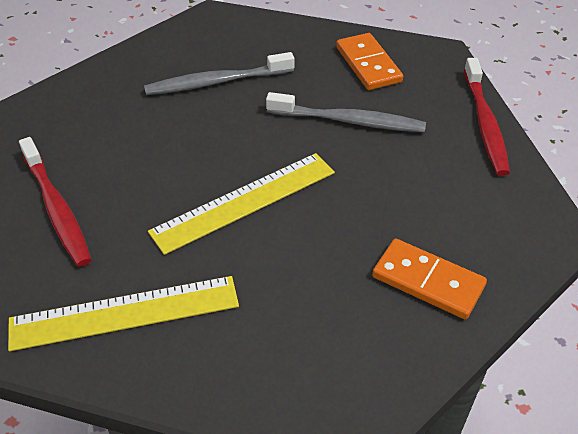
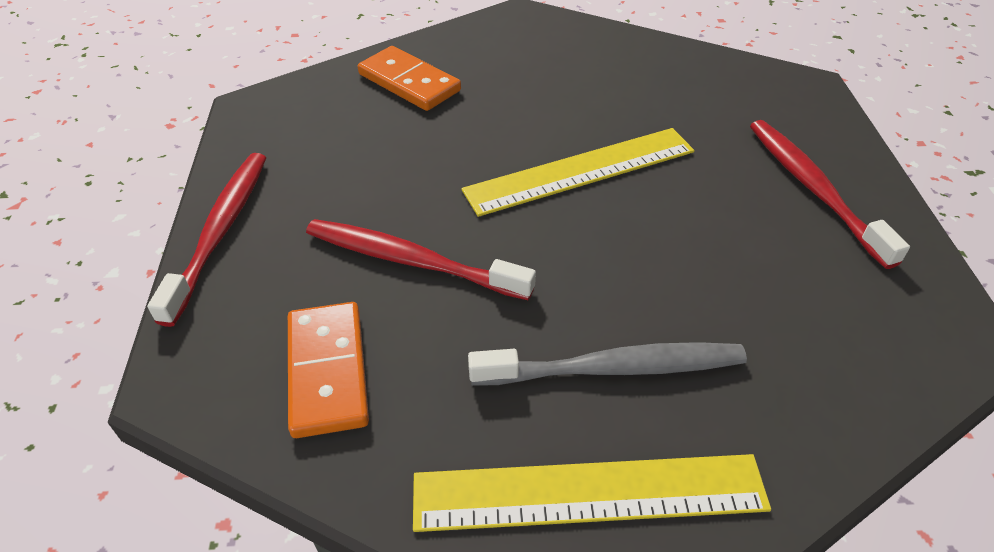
camera: 170 degrees left, 0 degrees up
(125, 312) = (703, 91): yellow ruler -> yellow ruler (589, 493)
(349, 121) = (411, 261): grey toothbrush -> red toothbrush

